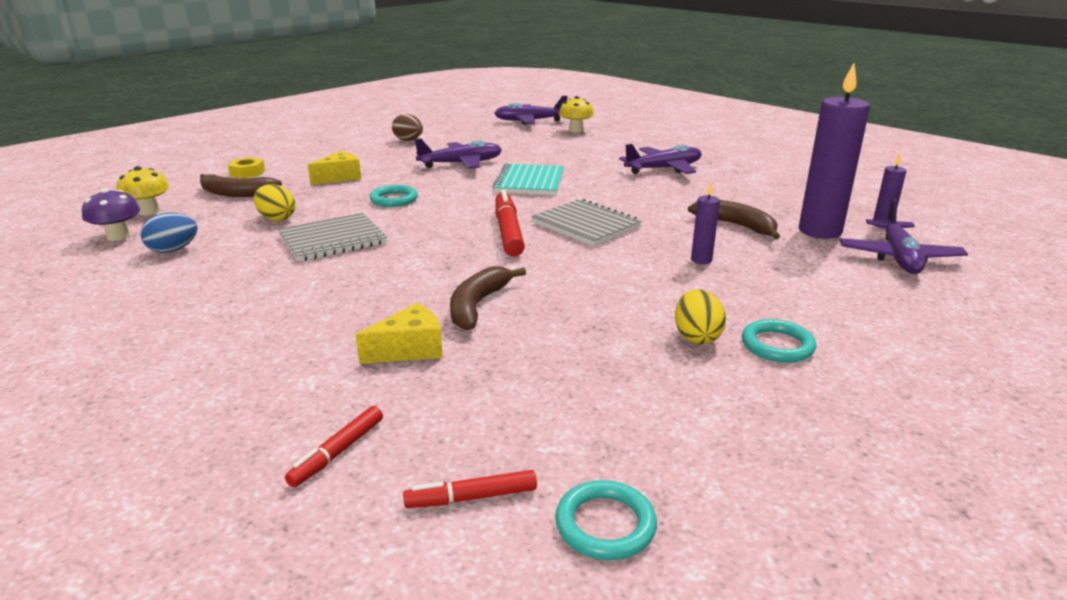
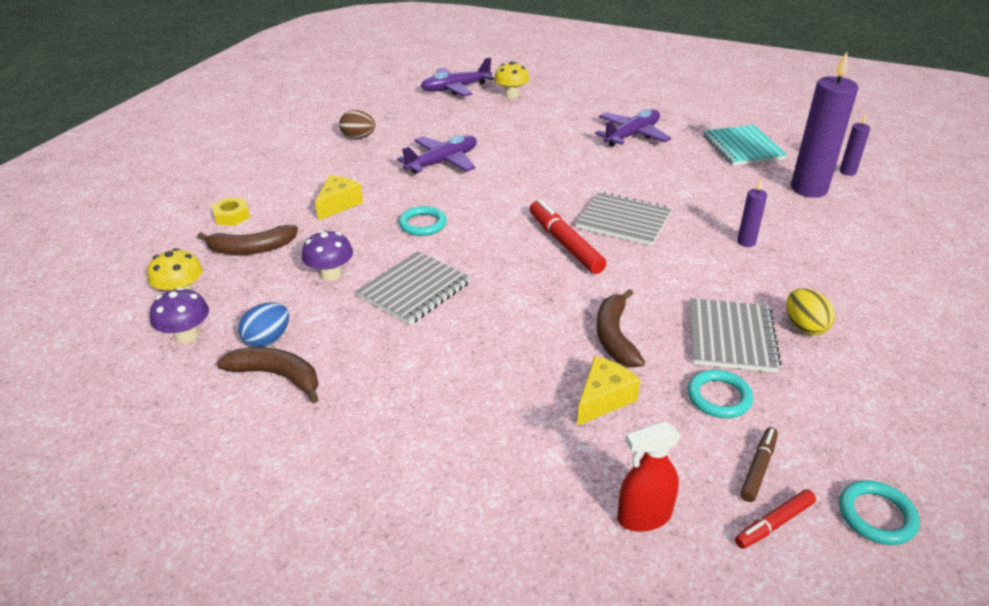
camera: 20 degrees left, 10 degrees up
(277, 218) = (330, 274): yellow egg -> purple mushroom
(337, 452) = (644, 516): red marker -> red spray bottle
(509, 443) = (758, 468): none -> brown marker
(529, 182) = (529, 175): turquoise notebook -> turquoise notebook (742, 148)
(601, 329) = (731, 337): none -> grey notebook
(736, 225) = (743, 196): brown banana -> brown banana (277, 376)
(777, 345) = (864, 320): turquoise ring -> turquoise ring (719, 397)
(899, 257) = (882, 206): purple plane -> none

